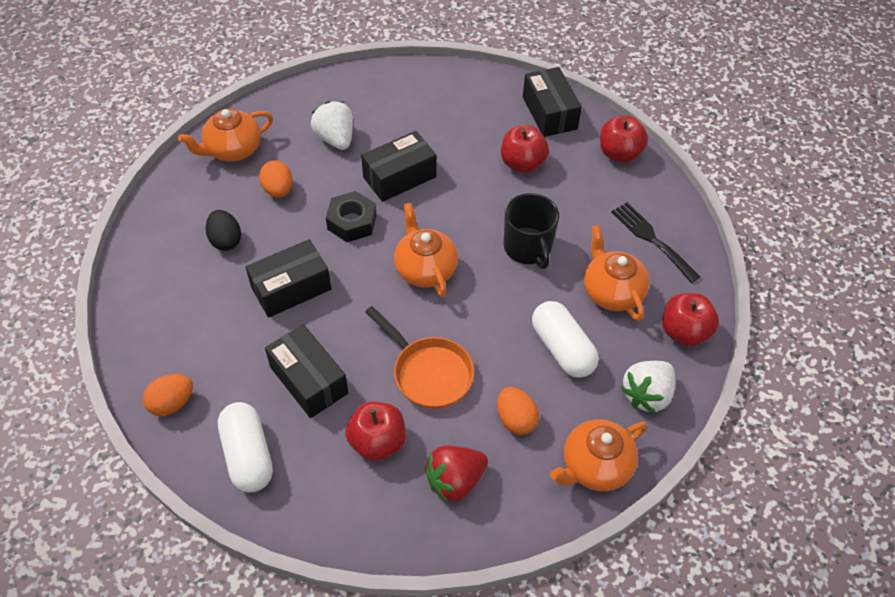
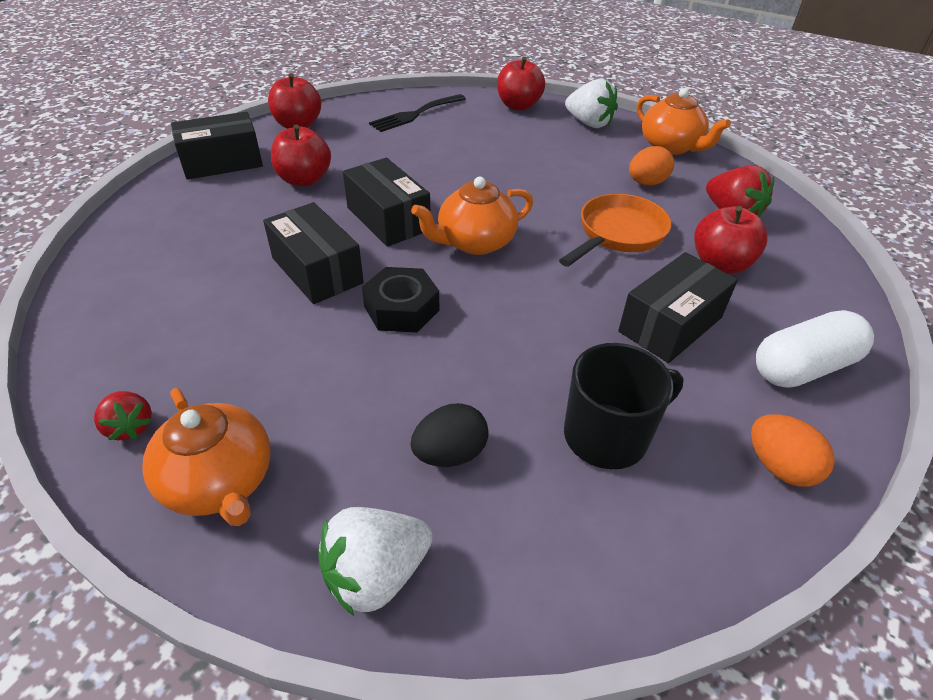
camera: 95 degrees left, 10 degrees down
(277, 112) = (130, 427): none -> red strawberry
(278, 190) = (334, 398): orange egg -> none
(291, 288) = (531, 358): black box -> black box (388, 219)
(335, 138) = (223, 341): white strawberry -> white strawberry (376, 574)
(528, 248) = (433, 176): black mug -> black mug (608, 435)
(562, 349) = (557, 159): white capsule -> none
(612, 292) = (482, 134): orange teapot -> none

